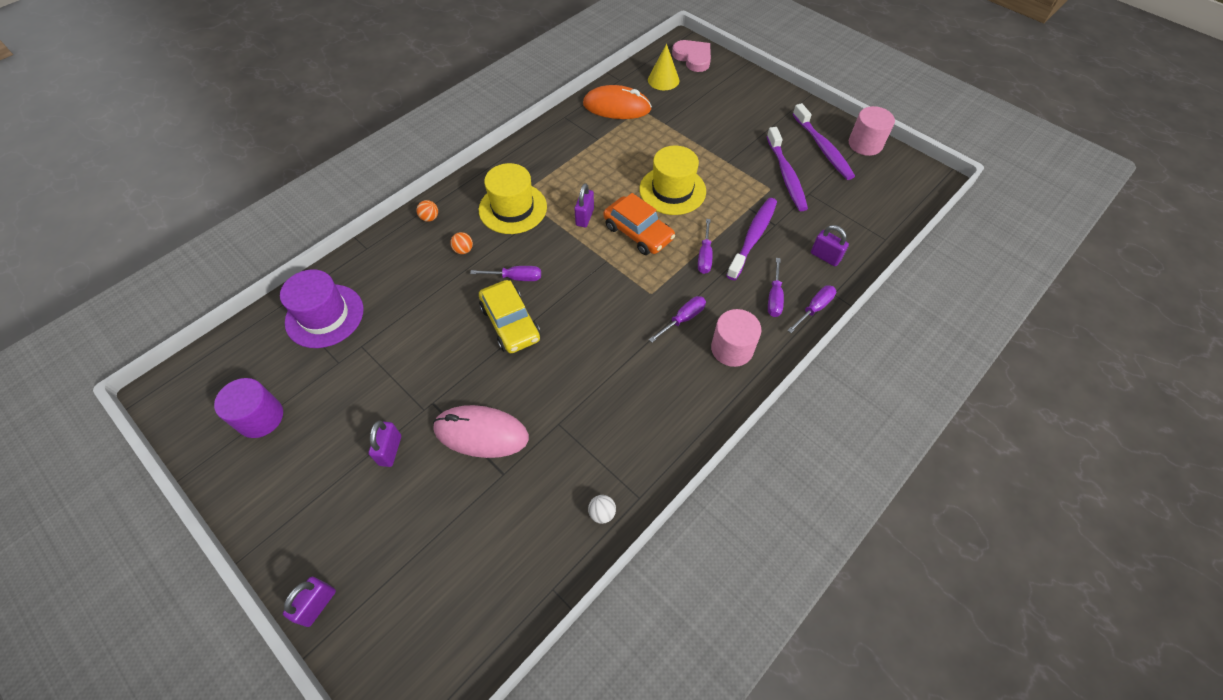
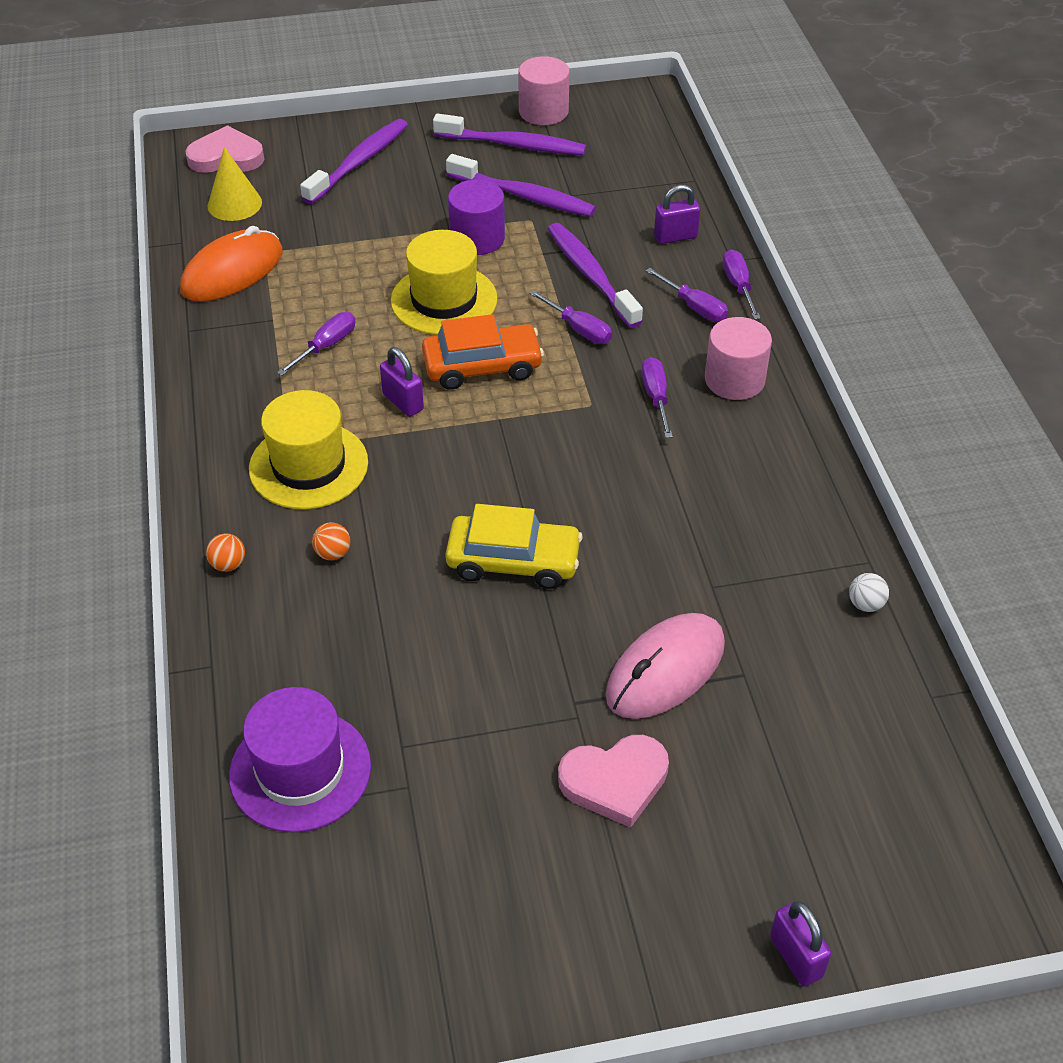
camera: 55 degrees left, 10 degrees down
(260, 417) = (427, 925): purple cylinder -> purple cylinder (477, 238)
(390, 450) = (615, 781): purple padlock -> pink heart
(516, 277) = (440, 520): purple screwdriver -> purple screwdriver (327, 346)
(741, 101) = (359, 162): none -> purple toothbrush

